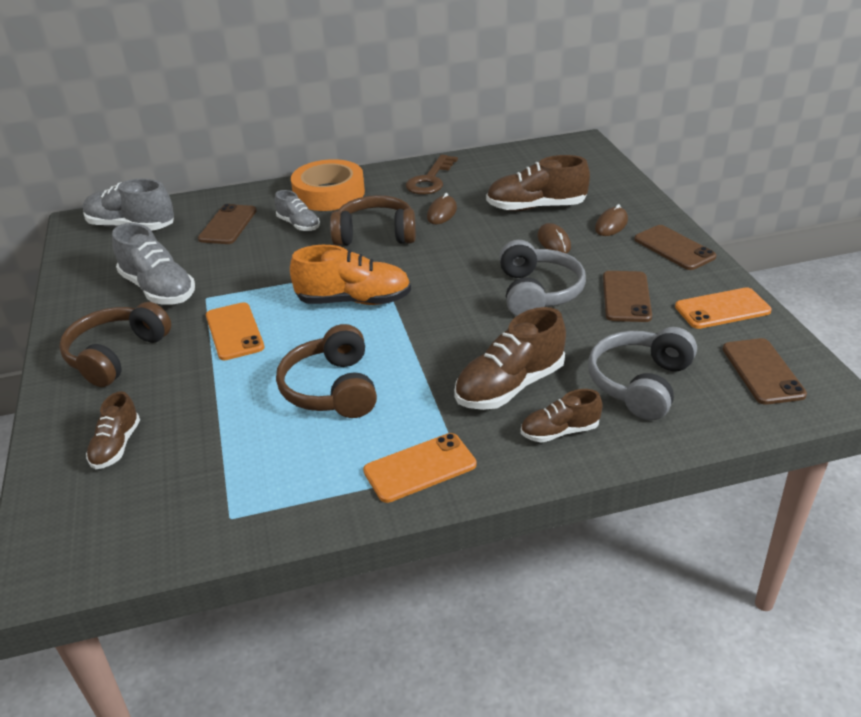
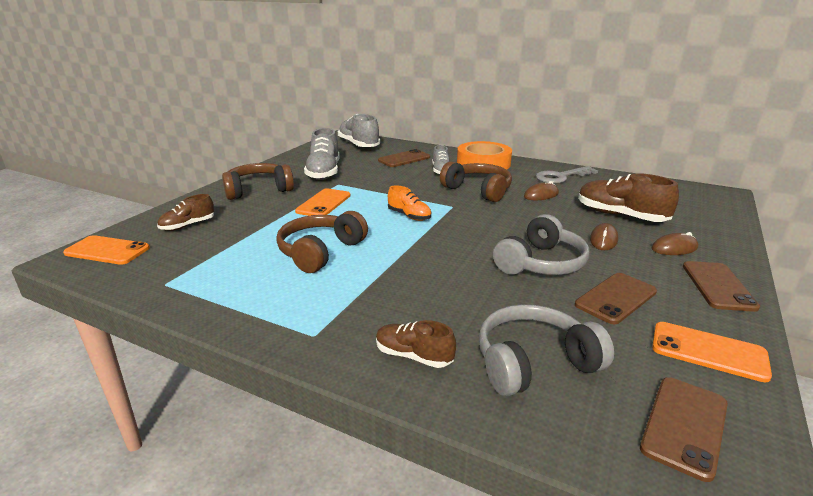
camera: 40 degrees right, 10 degrees down
(354, 301) = (409, 216): orange shoe -> orange shoe, size x0.58
(420, 468) = (289, 320): orange phone -> orange phone (107, 251)
(430, 180) = (561, 177): brown key -> grey key
(510, 386) = (426, 307): brown shoe -> none

